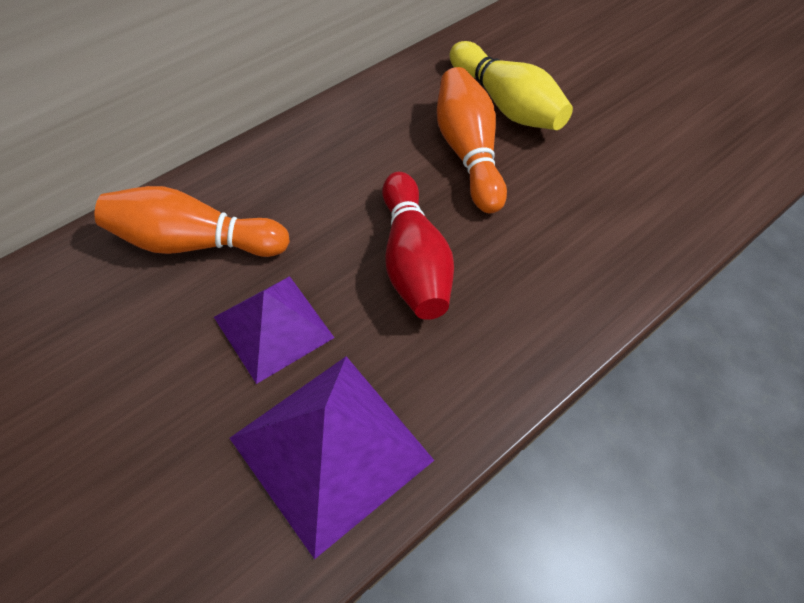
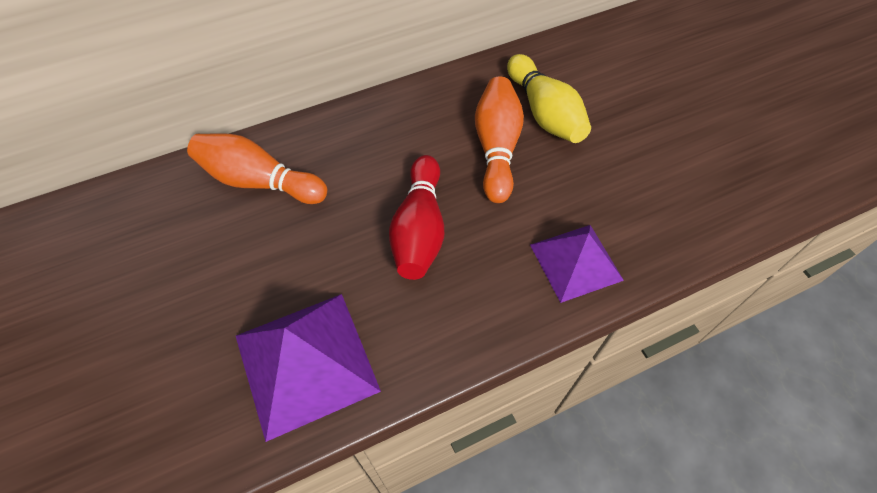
camera: 20 degrees right, 0 degrees up
(273, 327) = (295, 259): purple pyramid -> purple pyramid (576, 262)

